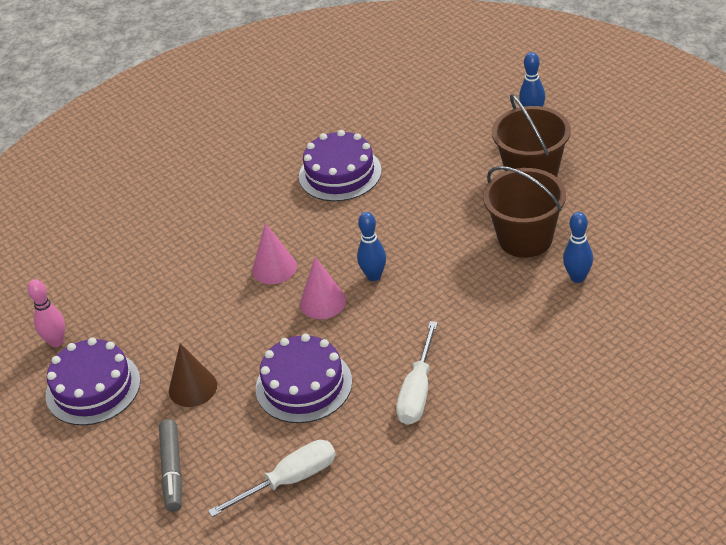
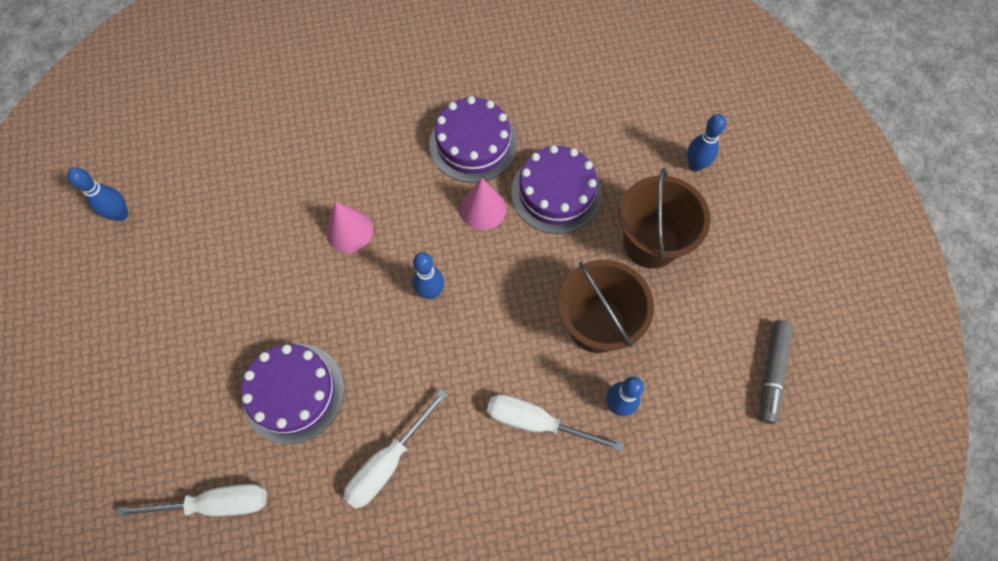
camera: 20 degrees right, 25 degrees up
(56, 342) = (121, 214): pink bowling pin -> blue bowling pin
(93, 388) = (119, 288): purple cake -> purple cake (556, 192)
(172, 471) = (127, 428): grey marker -> grey marker (772, 373)
(193, 388) = (199, 338): brown cone -> none
(322, 302) = (367, 298): pink cone -> pink cone (483, 209)
(521, 315) = (536, 422): none -> white screwdriver

